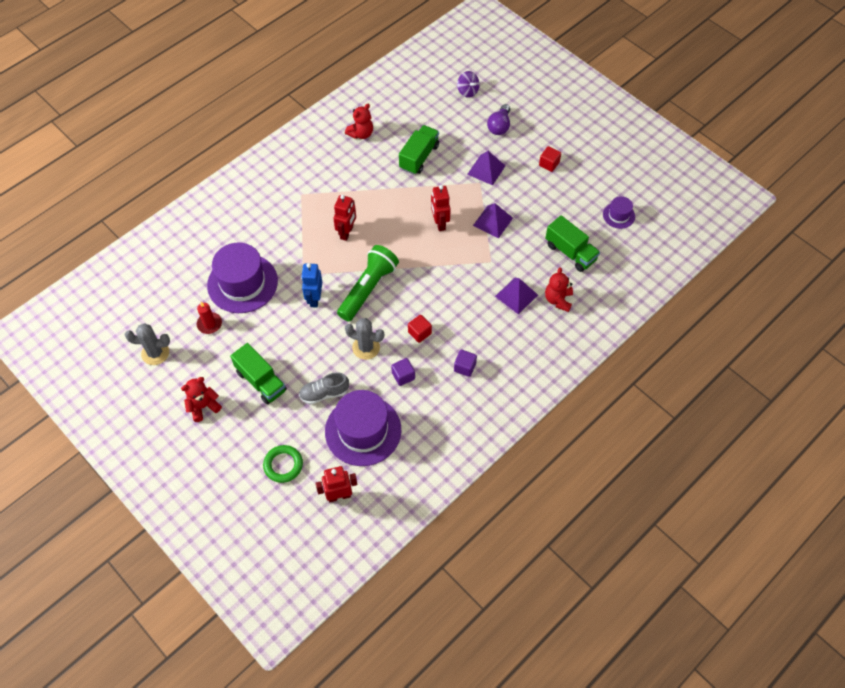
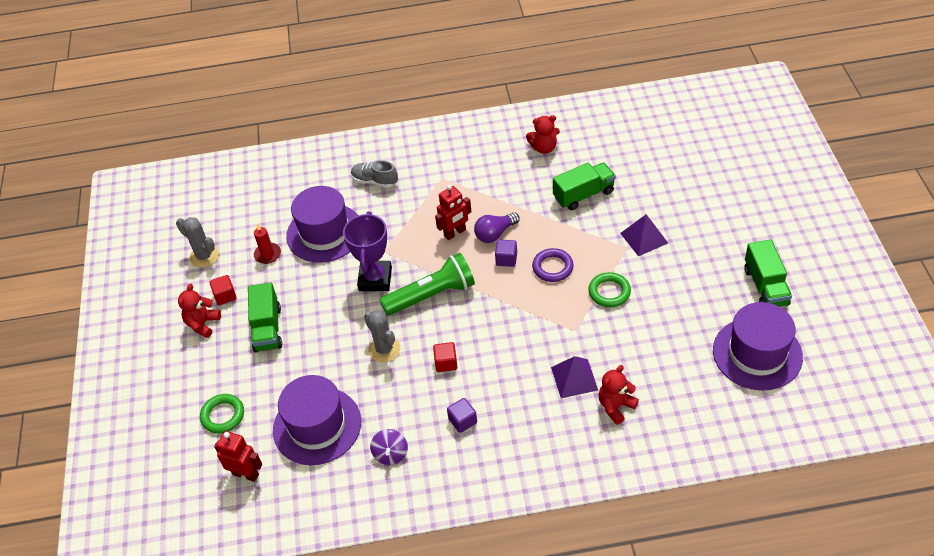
camera: 40 degrees right, 10 degrees down
(203, 406) = (203, 324): red teddy bear -> red teddy bear turned 75 degrees counterclockwise
(314, 299) = (375, 279): blue robot -> purple trophy
(324, 393) = (312, 371): grey shoe -> grey shoe (375, 181)
(403, 376) = (396, 395): purple cube -> purple cube (506, 259)
(439, 223) = (552, 267): red robot -> purple ring
(467, 91) = (686, 153): purple spinning top -> purple spinning top (390, 454)
(492, 221) = (609, 292): purple pyramid -> green ring
(499, 126) = (693, 201): purple light bulb -> purple light bulb (495, 234)
(549, 164) = (718, 263): red cube -> red cube (225, 296)
(570, 252) = (669, 364): green truck -> green truck (765, 286)
(618, 215) = (757, 353): purple hat -> purple hat, size x2.09

